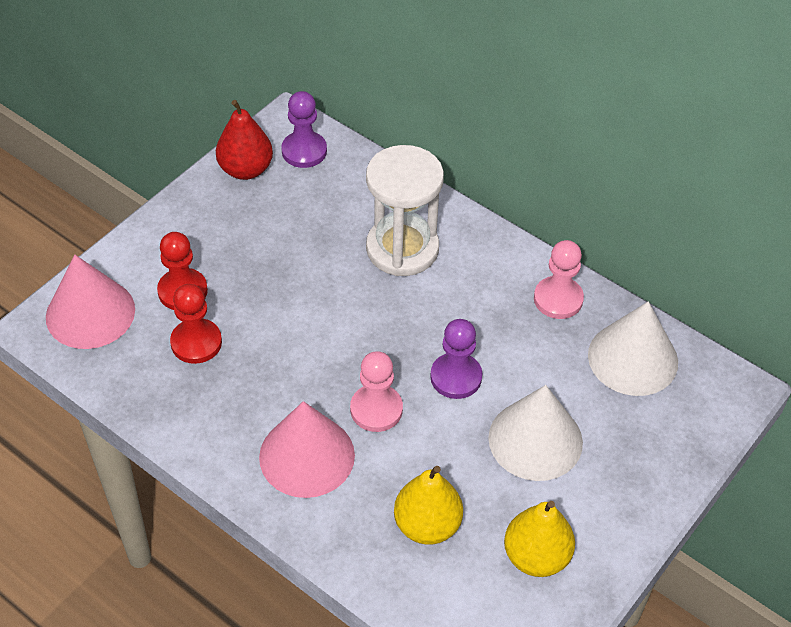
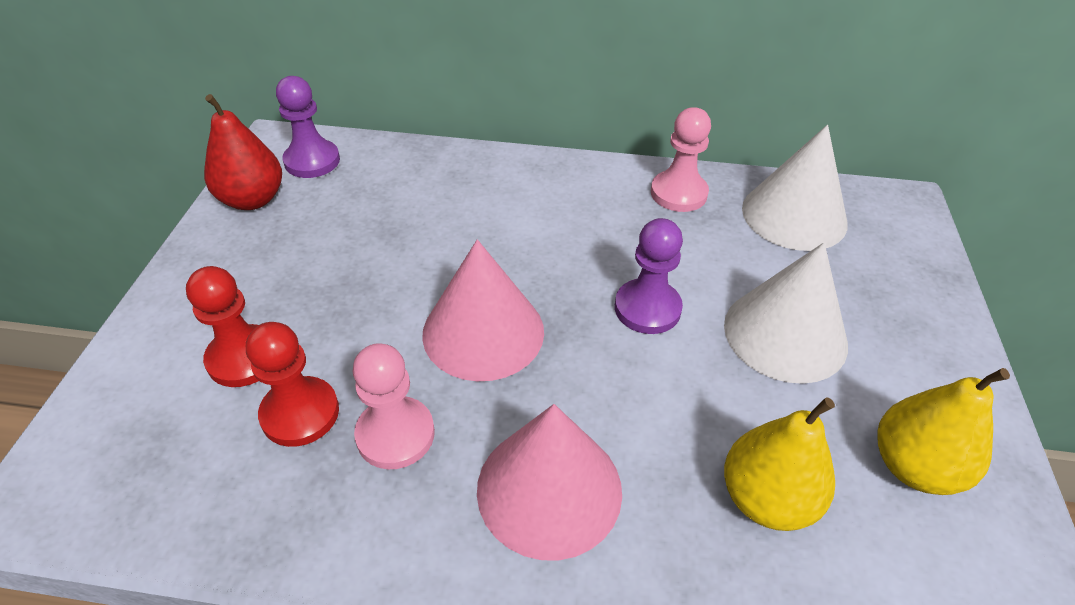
camera: 30 degrees left, 5 degrees down
(90, 313) = (114, 445): pink cone -> pink cone (483, 332)
(376, 409) = (590, 386): pink pawn -> pink pawn (395, 434)
(402, 249) = (486, 209): white hourglass -> none

